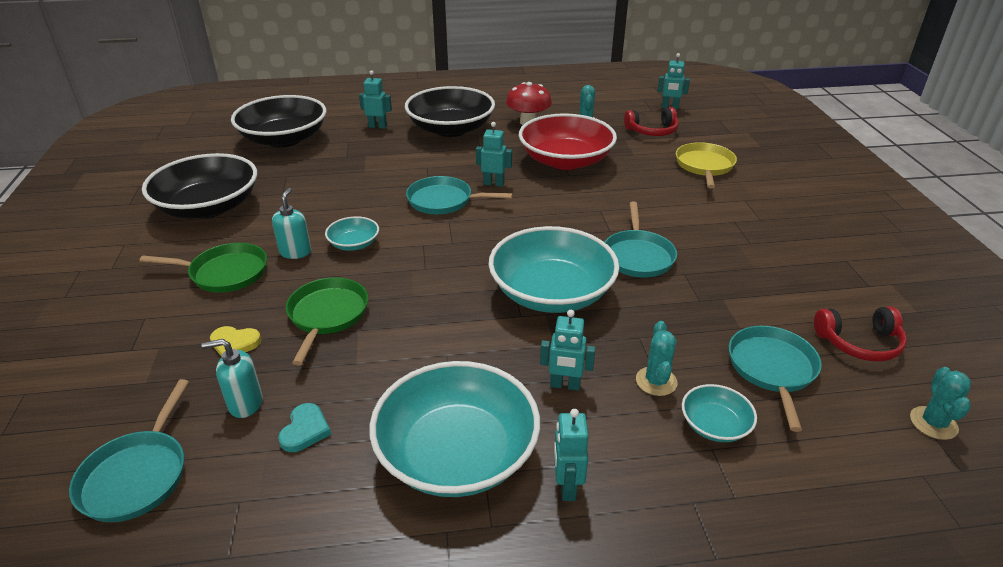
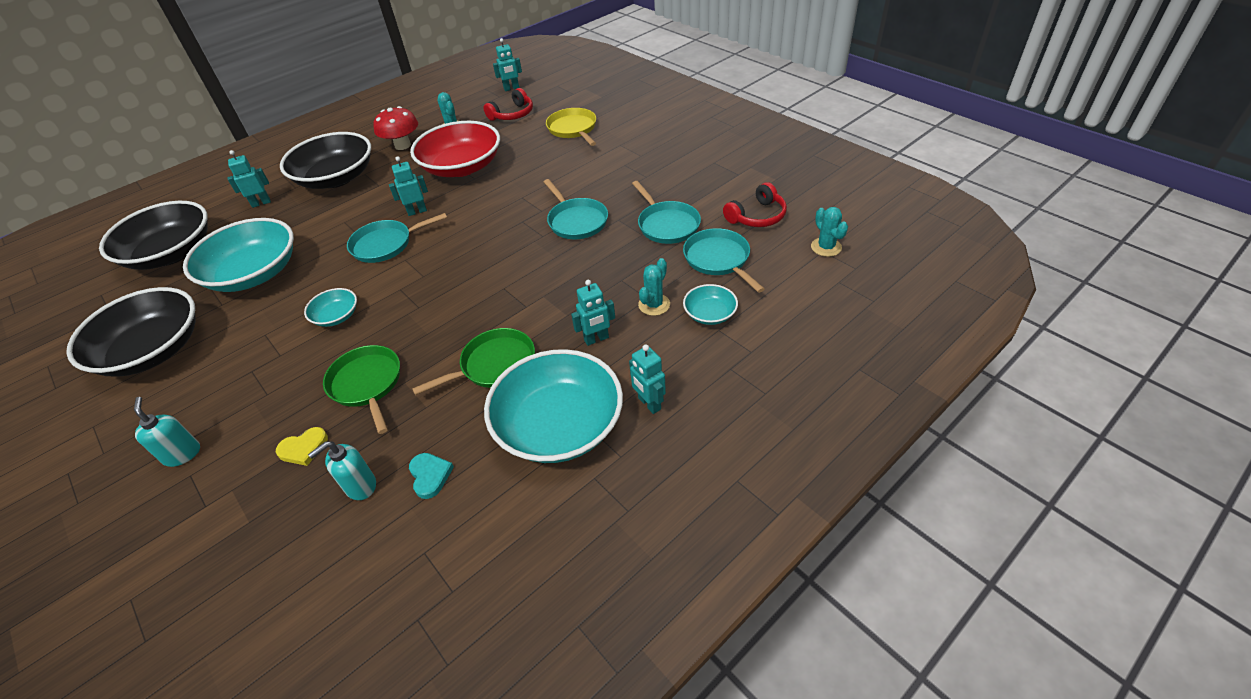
camera: 30 degrees left, 10 degrees up
(137, 475) = (317, 589): turquoise pan -> turquoise pan (667, 225)
(225, 273) = (233, 398): green pan -> green pan (494, 365)
(295, 252) = (287, 348): turquoise soap dispenser -> turquoise soap dispenser (182, 454)
(551, 292) = (535, 278): turquoise bowl -> turquoise bowl (254, 273)
(656, 381) = (654, 305): turquoise cactus -> turquoise cactus turned 60 degrees clockwise

